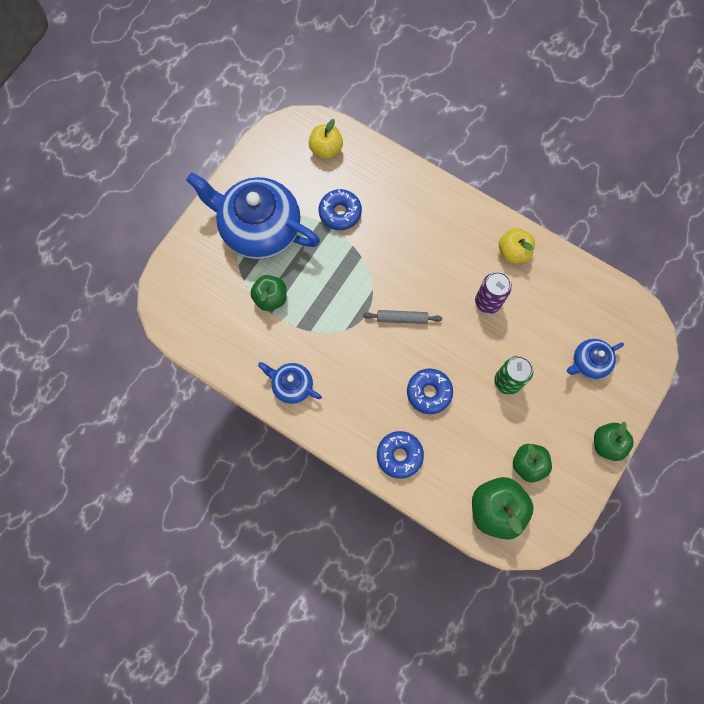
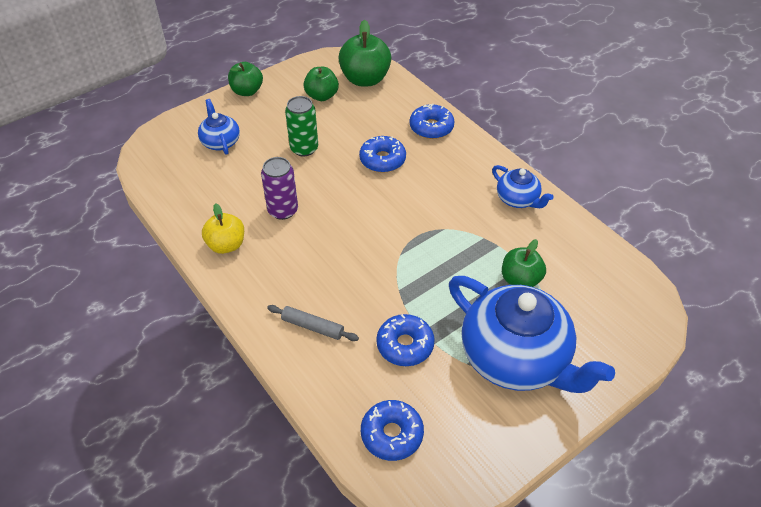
camera: 160 degrees left, 25 degrees down
(326, 149) = (392, 434): yellow apple -> blue donut
(402, 318) = (380, 221): grey rolling pin -> grey rolling pin (312, 327)
(589, 362) = (220, 142): blue teapot -> blue teapot turned 105 degrees counterclockwise

